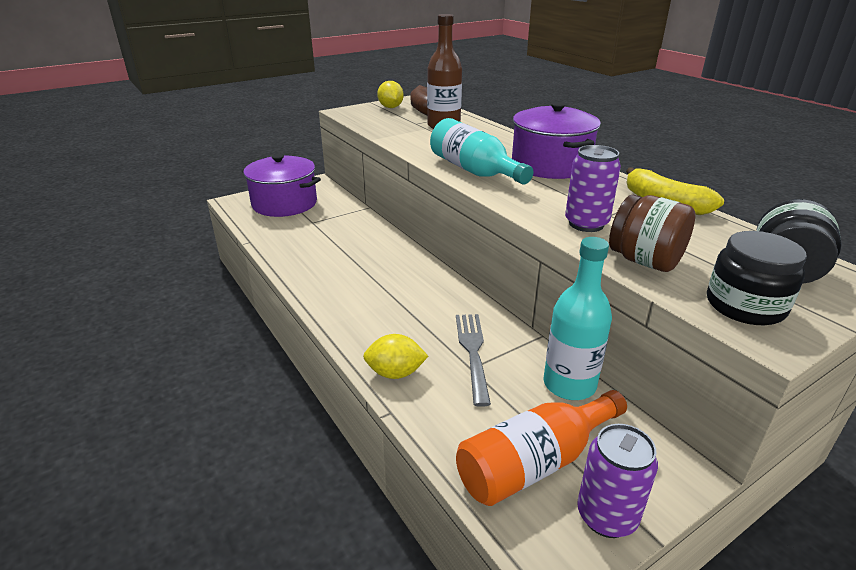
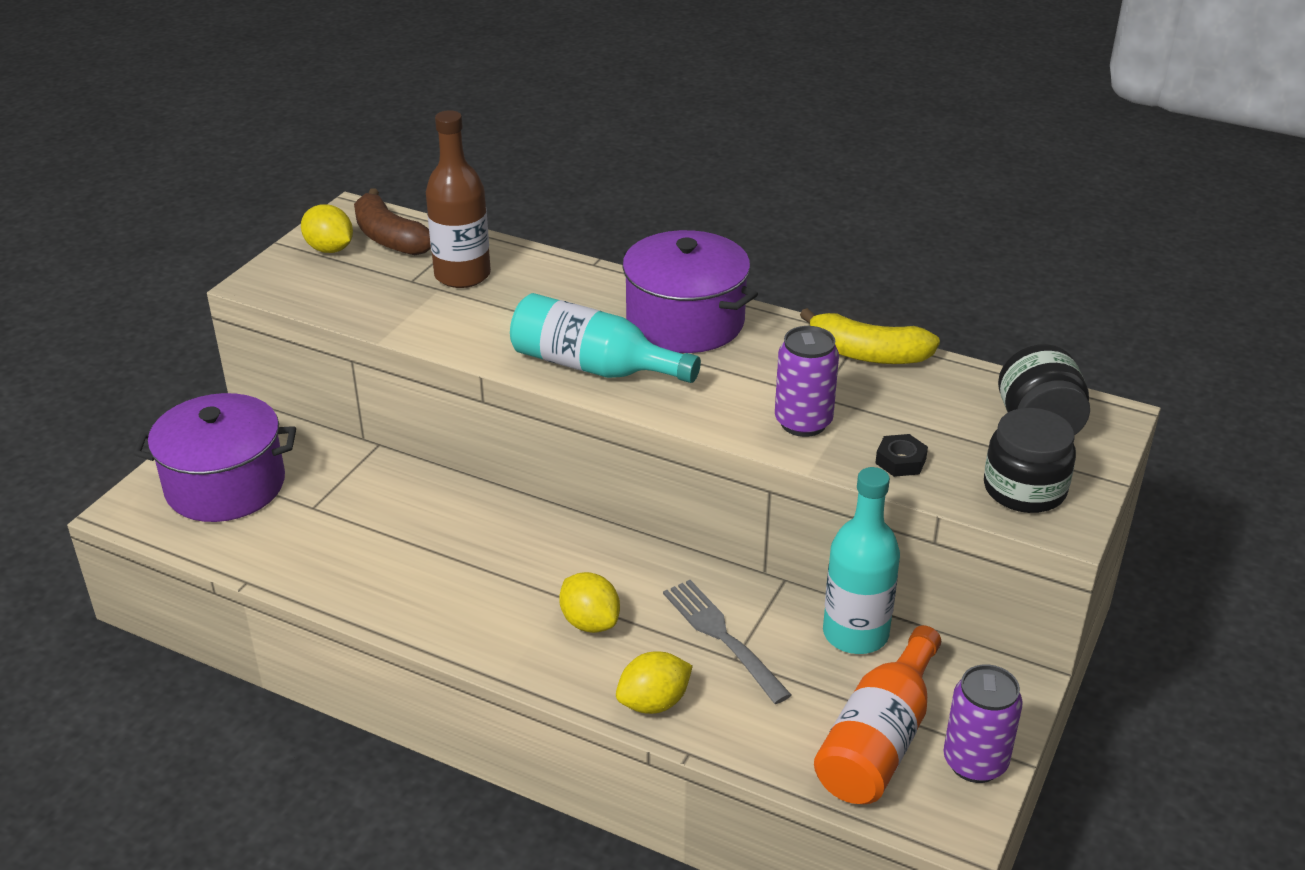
camera: 30 degrees left, 5 degrees up
(398, 316) = (590, 622): none -> yellow lemon
(645, 261) = (900, 461): brown jar -> black nut

